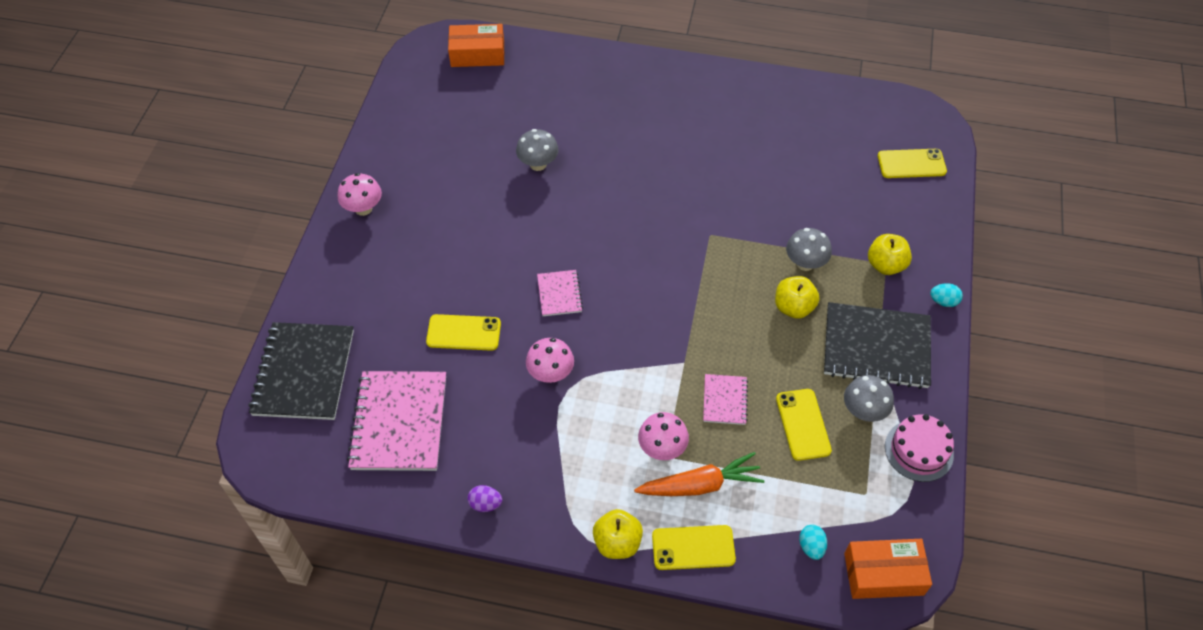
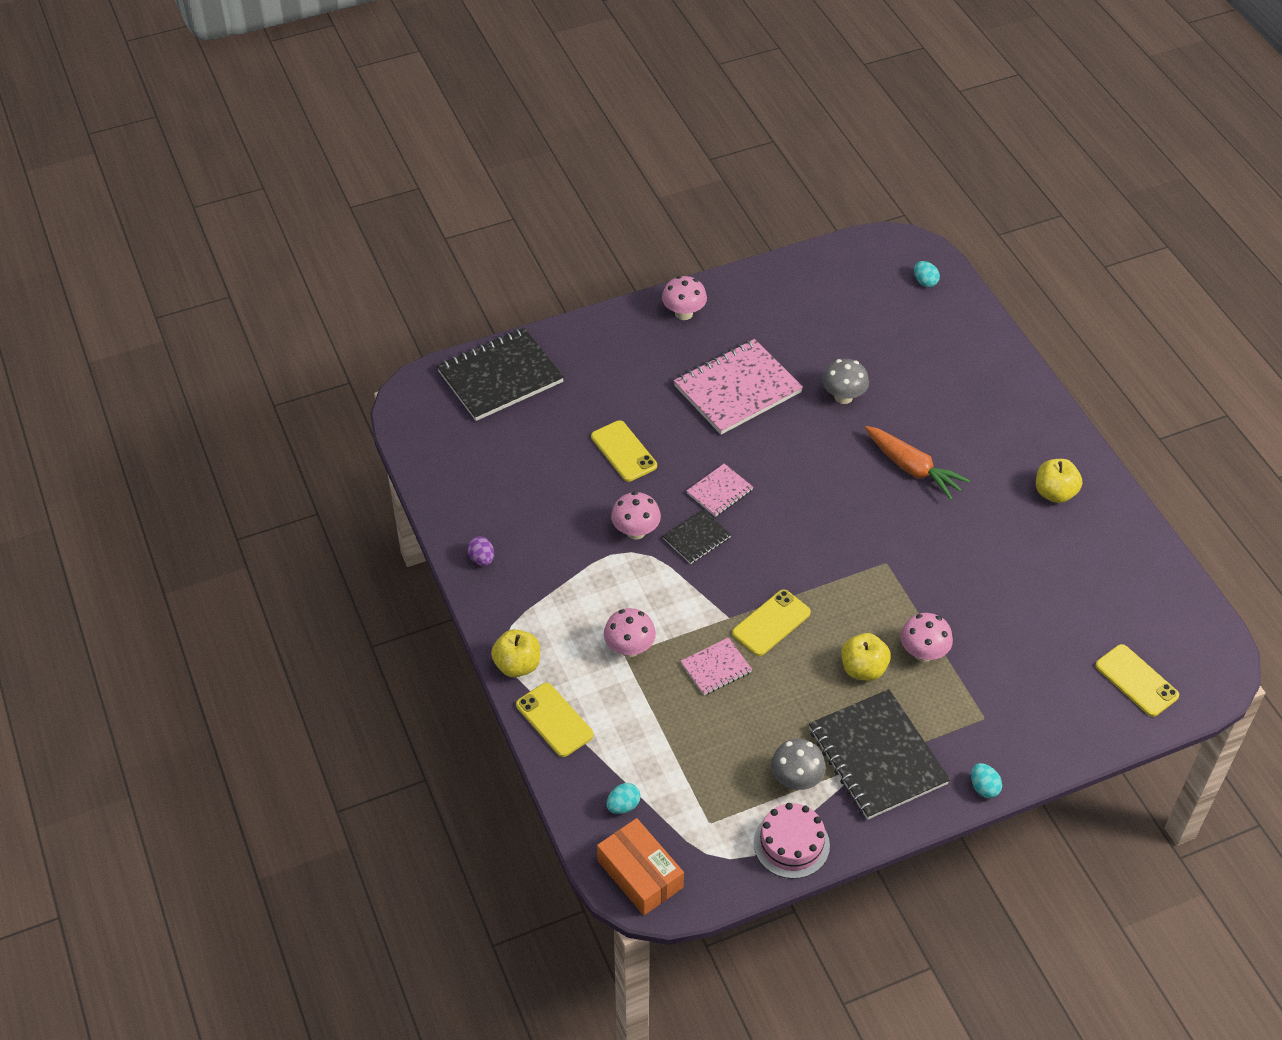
camera: 55 degrees right, 5 degrees down
(399, 422) = (507, 461): pink notebook -> pink notebook (737, 389)
(477, 54) = (925, 282): orange box -> turquoise egg
(591, 336) = (697, 538): none -> black notebook
(700, 485) = (617, 694): orange carrot -> orange carrot (912, 468)
(803, 424) = (741, 739): yellow phone -> yellow phone (771, 623)
(805, 263) = (923, 653): grey mushroom -> pink mushroom
(885, 265) = (983, 719): yellow apple -> yellow apple (1054, 493)

